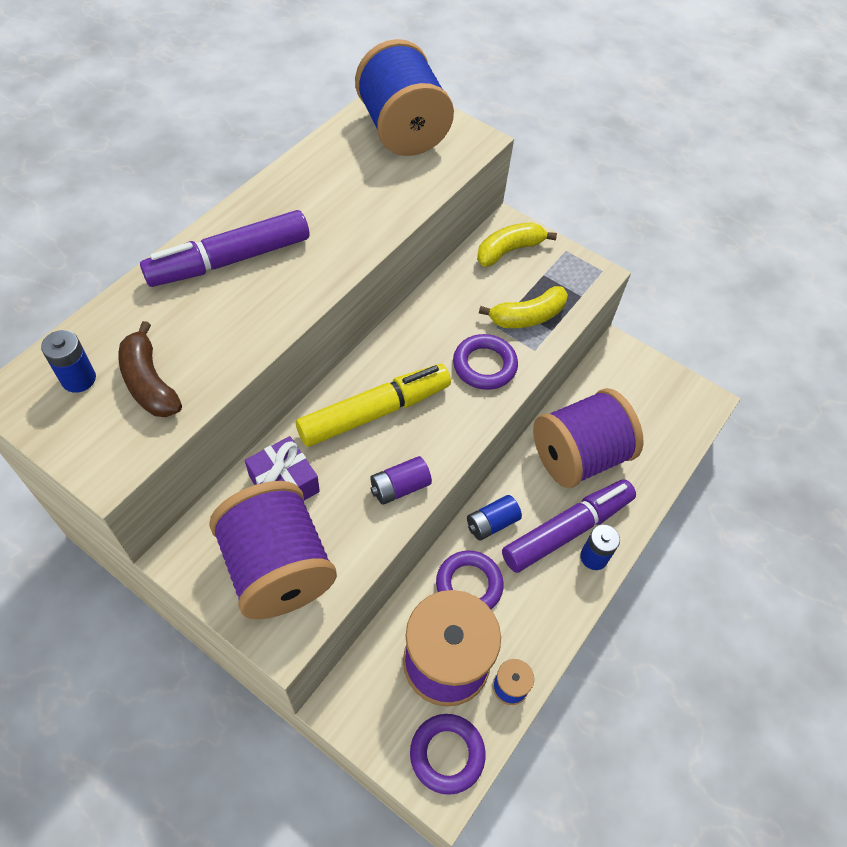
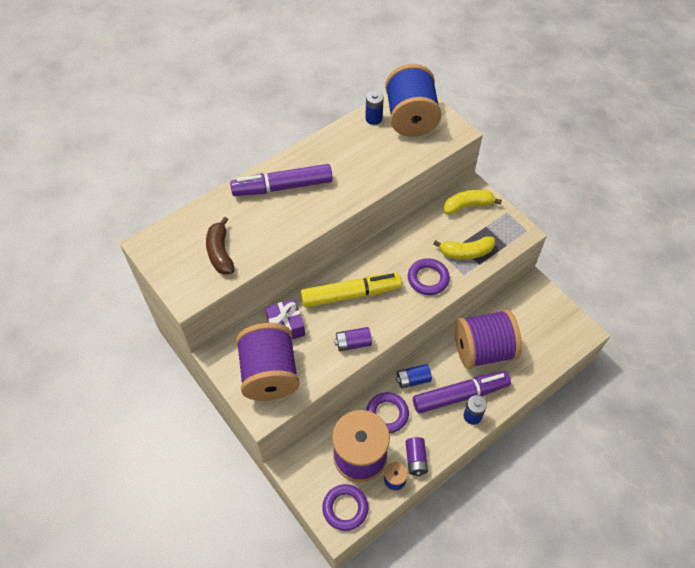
camera: 20 degrees right, 0 degrees up
(78, 379) = (183, 243): blue battery -> blue battery (373, 118)
(532, 645) = (416, 459): none -> purple battery

